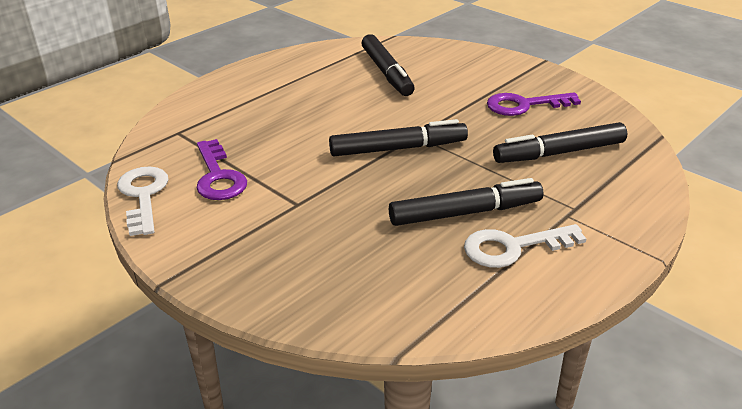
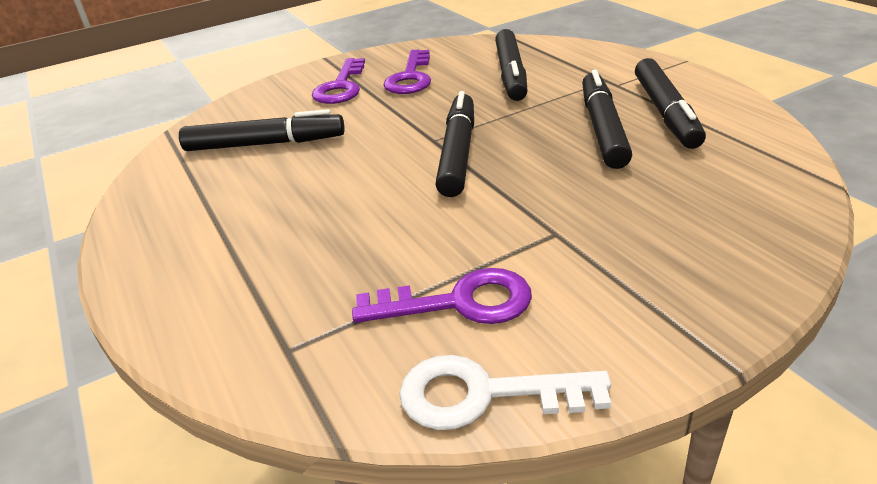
camera: 70 degrees left, 0 degrees up
(491, 79) = (341, 87): none -> purple key
(513, 247) = (665, 113): white key -> black marker

